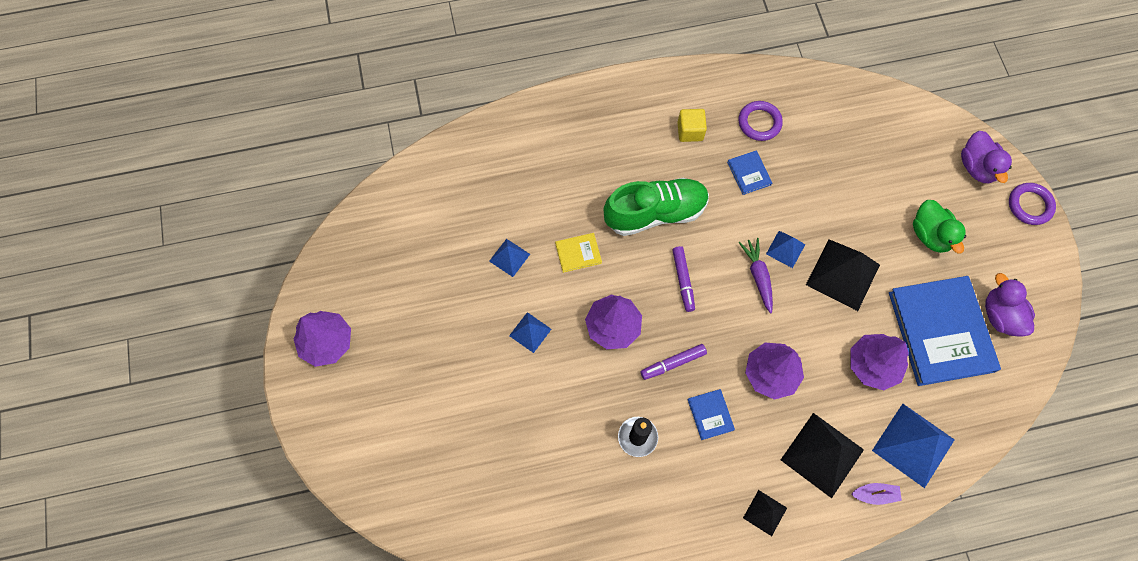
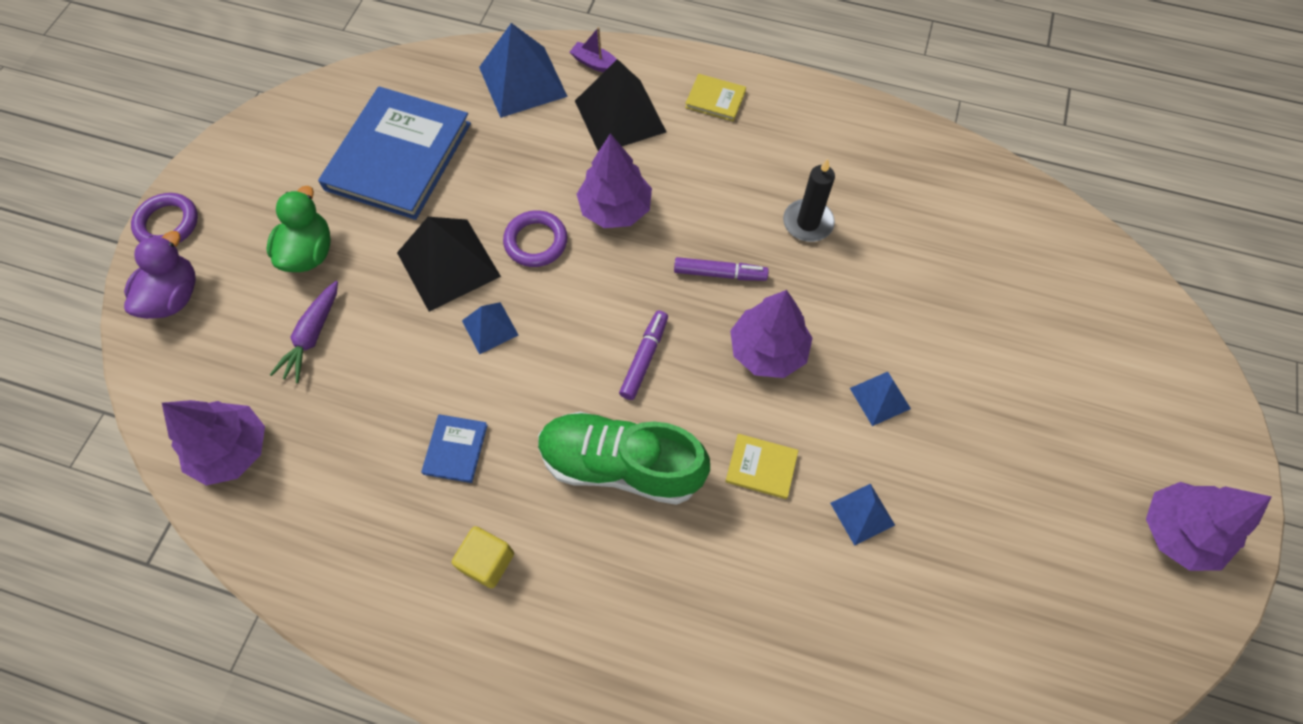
camera: 150 degrees left, 5 degrees down
(710, 414) = (711, 204): blue book -> none
(758, 276) = (548, 314): purple carrot -> purple carrot (312, 336)
(759, 123) = (380, 516): purple ring -> purple ring (536, 241)
(765, 513) = (715, 99): black pyramid -> yellow book
(873, 365) = (499, 163): purple tree -> purple tree (232, 450)
(1000, 315) = (323, 139): purple duck -> none

